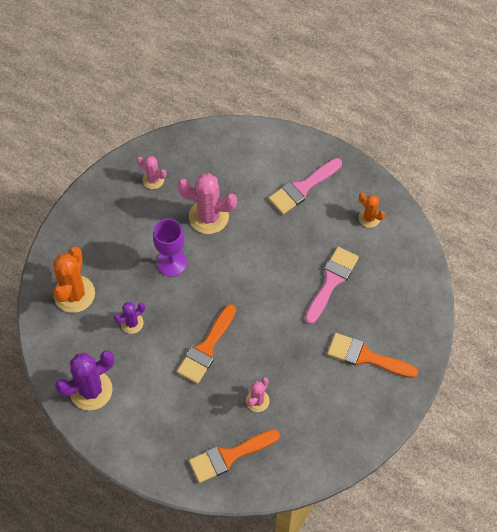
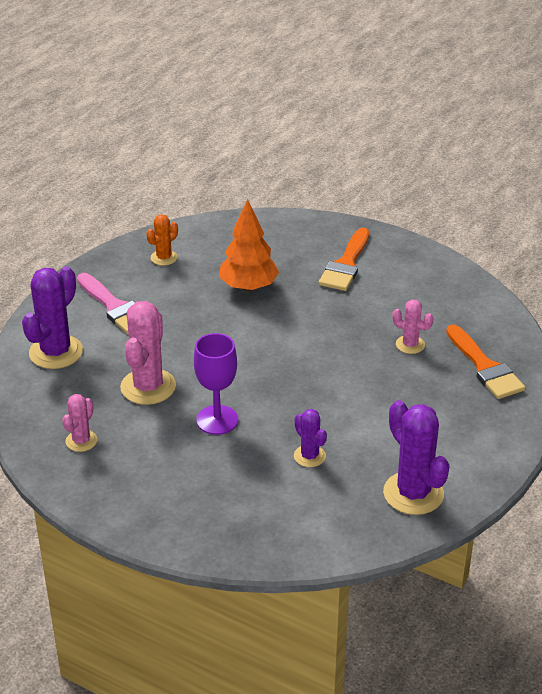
camera: 90 degrees left, 25 degrees down
(74, 294) = (264, 517): orange cactus -> none
(206, 348) = (343, 387): orange brush -> none
(248, 154) = (56, 352): none -> purple cactus
(331, 281) = (248, 287): pink brush -> orange tree

